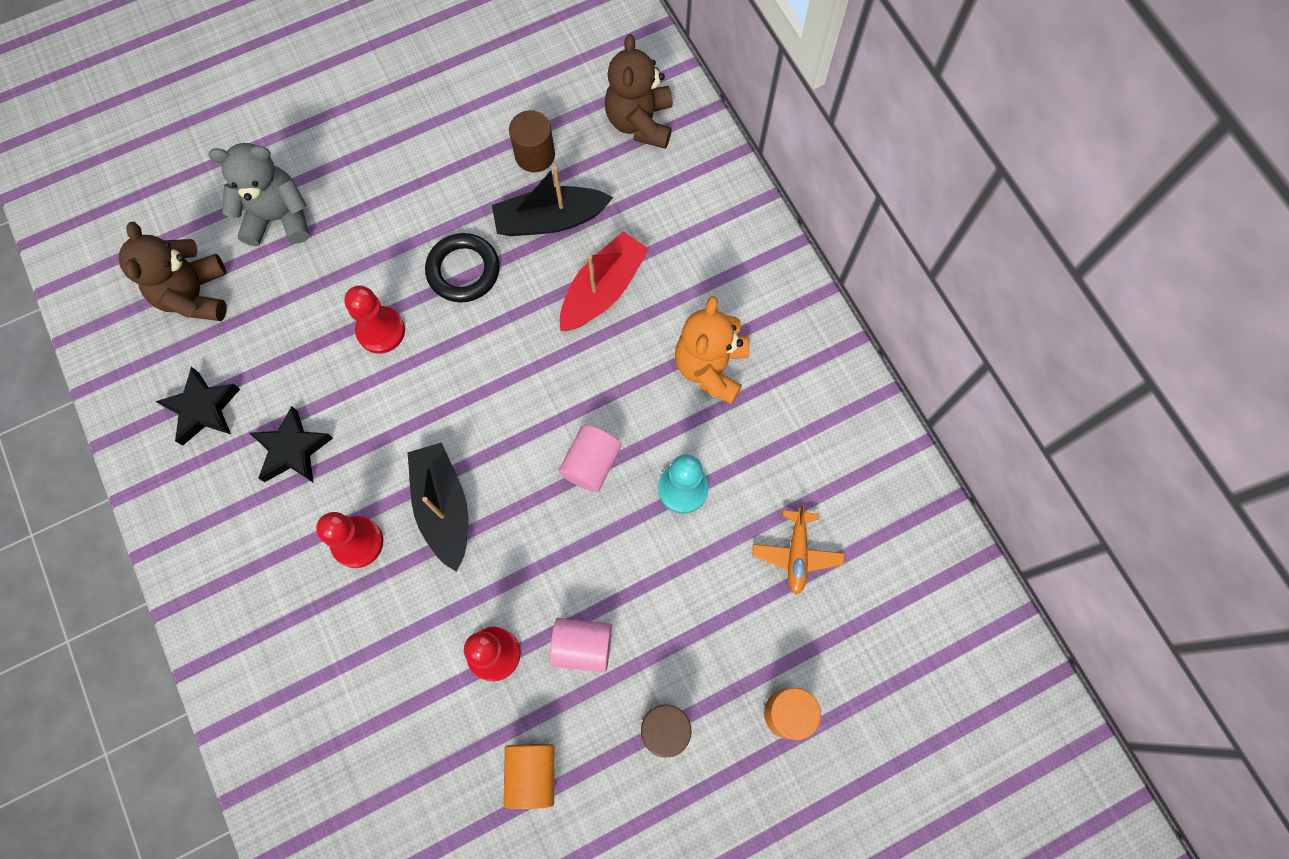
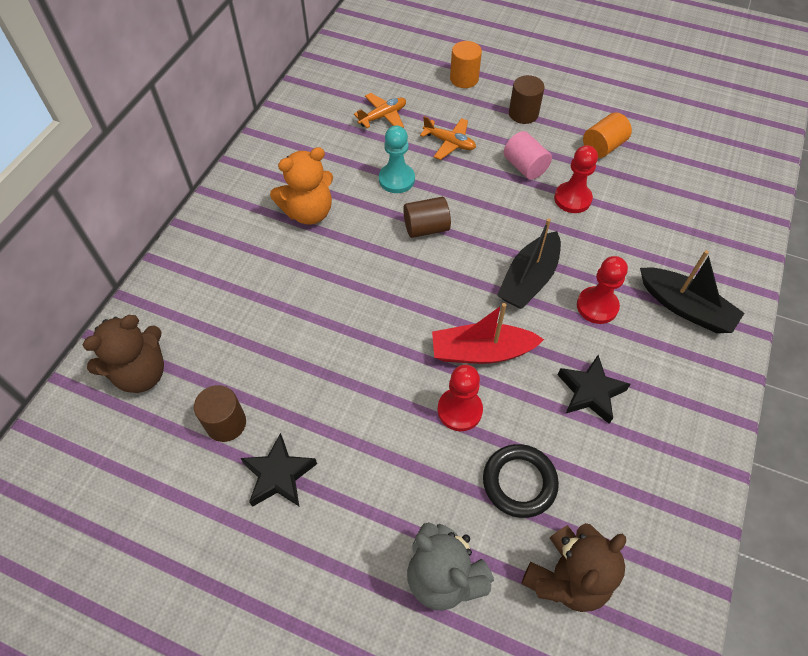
camera: 130 degrees left, 15 degrees down
(203, 409) = (631, 478): black star -> black star (279, 475)
(463, 270) = (365, 395): black ring -> black ring (519, 482)
(550, 220) = (276, 370): black boat -> black boat (685, 308)
(591, 464) = (426, 228): pink cylinder -> brown cylinder
(603, 290) = (304, 300): red boat -> red boat (481, 352)
(690, 594) = (449, 143): none -> orange plane

